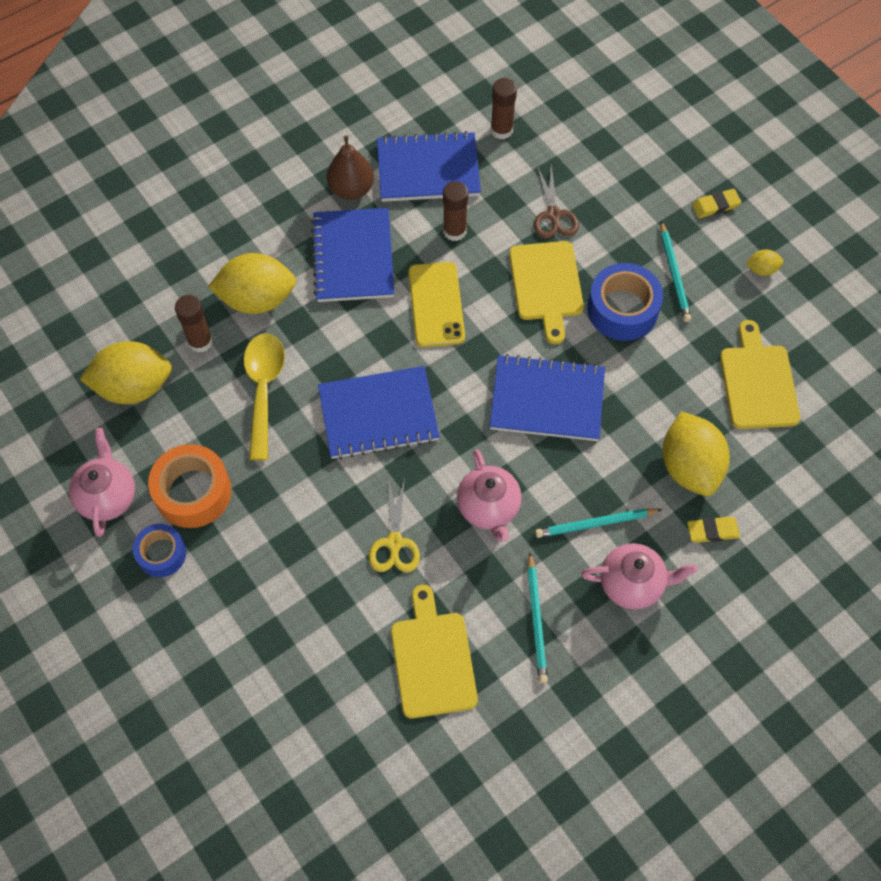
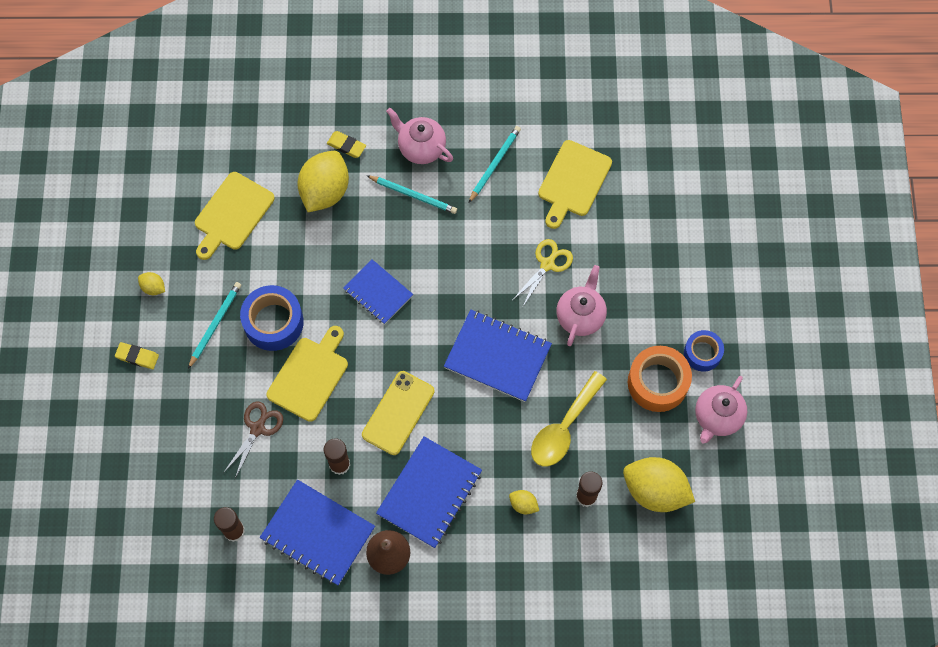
camera: 145 degrees left, 5 degrees up
(257, 299) = (523, 504): yellow lemon -> yellow lemon, size x0.44
(489, 508) = (472, 247): pink teapot -> pink teapot (580, 316)
(547, 400) = (378, 293): blue notebook -> blue notebook, size x0.65

